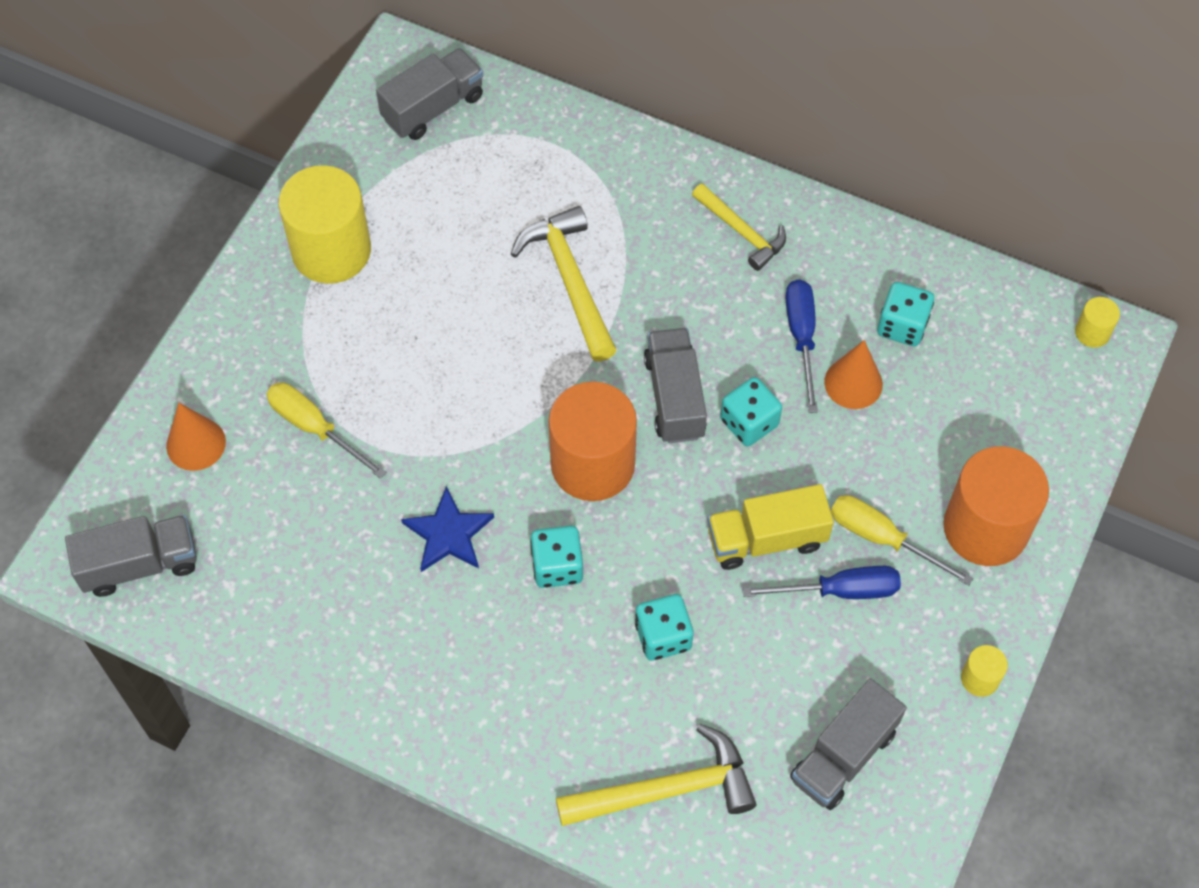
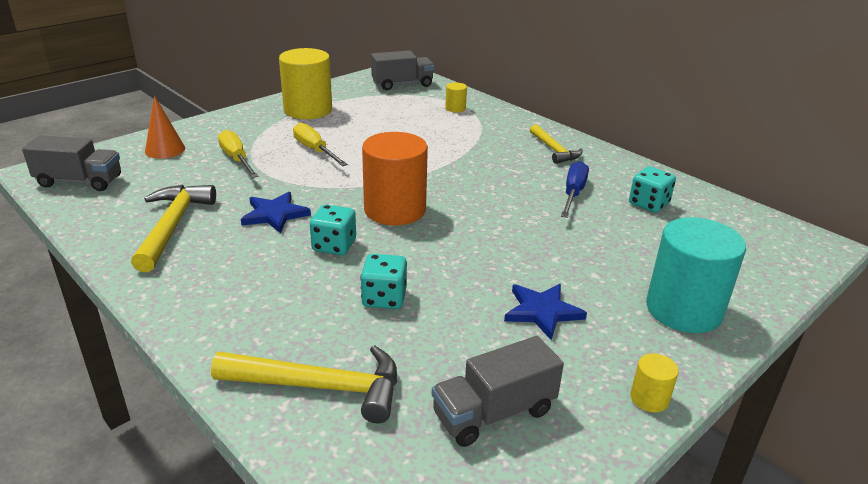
camera: 20 degrees right, 30 degrees down
(570, 281) = (435, 144): yellow hammer -> yellow hammer (173, 226)
(674, 397) = (470, 197): grey truck -> none
(749, 422) = (516, 218): turquoise dice -> none
(766, 539) = (497, 271): yellow truck -> none
(840, 590) = (542, 311): blue screwdriver -> blue star
(853, 383) = (601, 219): orange cone -> none
(882, 538) = (591, 293): yellow screwdriver -> yellow screwdriver (315, 150)
(985, 528) = (683, 309): orange cylinder -> turquoise cylinder
(1092, 332) = (799, 237): yellow cylinder -> yellow cylinder (455, 108)

